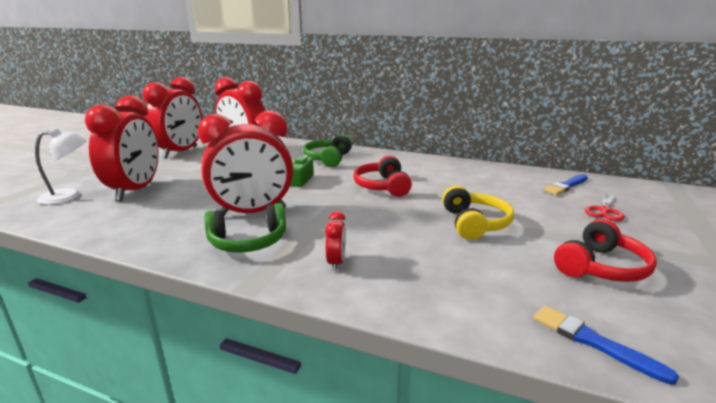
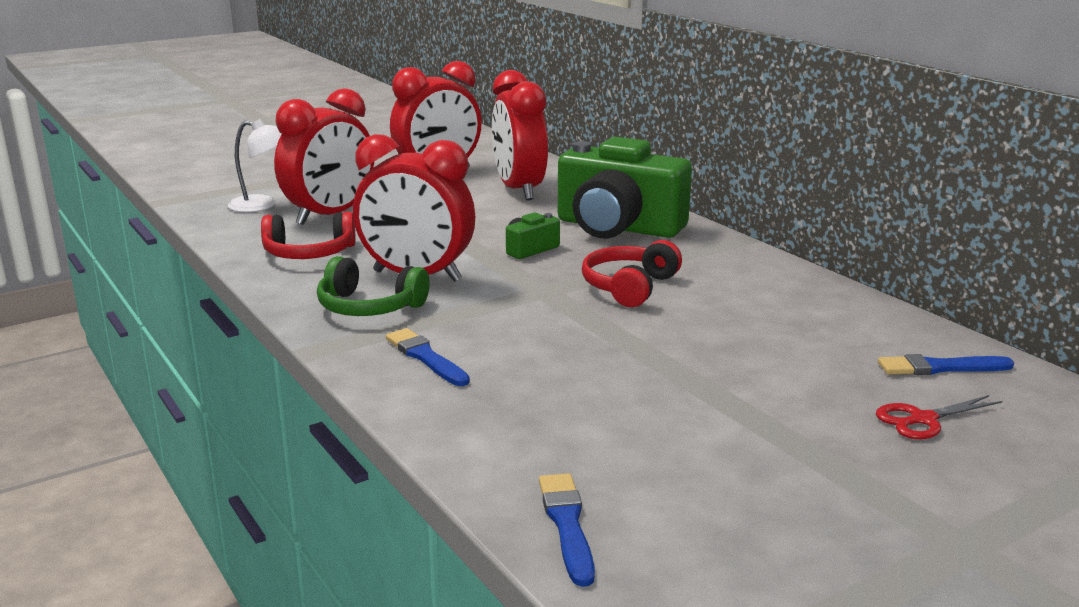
camera: 35 degrees right, 0 degrees up
(328, 159) = (618, 227): green headphones -> green camera
(336, 262) = (426, 357): red clock -> blue brush
(475, 223) = (671, 370): yellow headphones -> none
(601, 267) = (742, 474): red headphones -> red headphones (309, 253)

